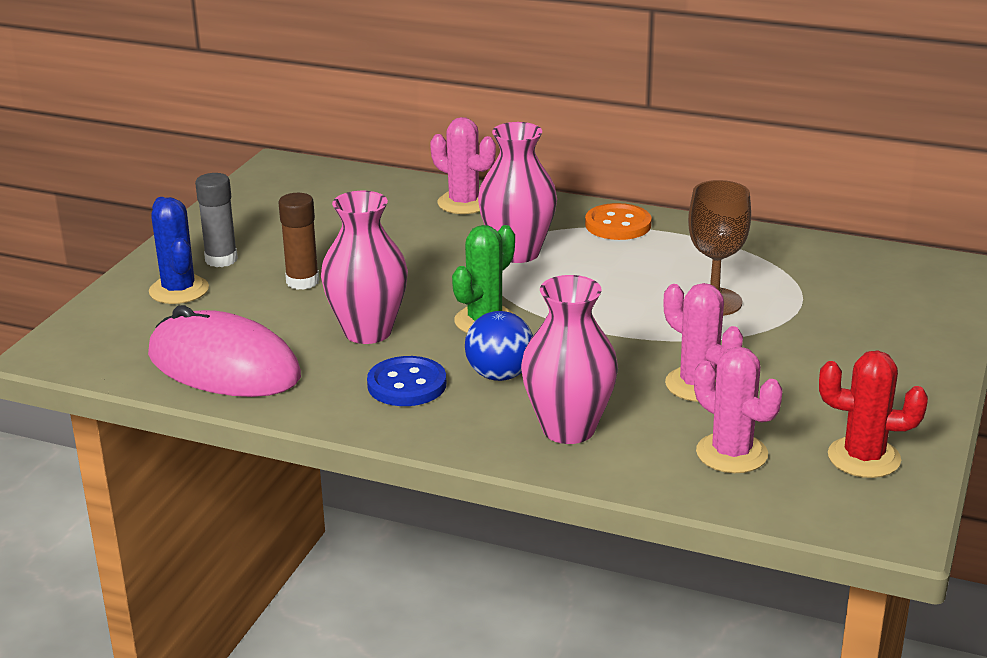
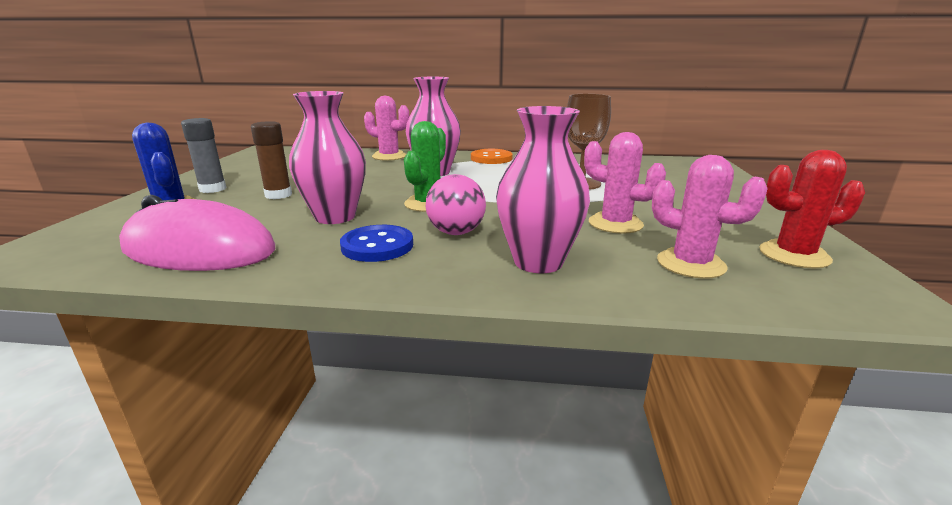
camera: 15 degrees left, 5 degrees down
(500, 375) = (456, 232): blue ball -> pink ball

